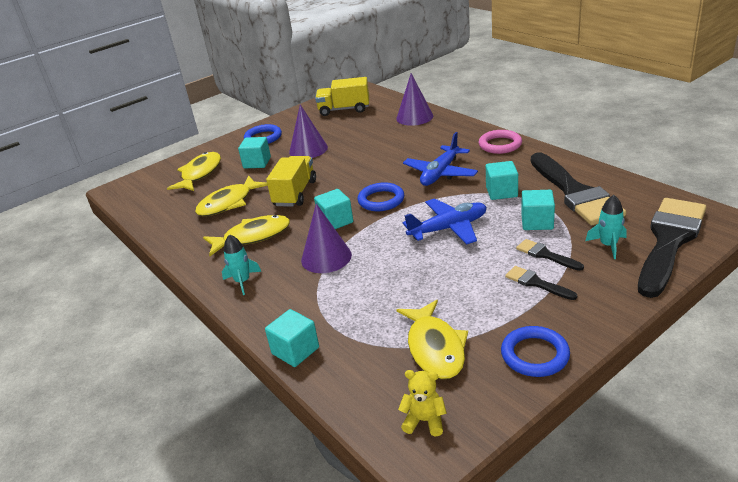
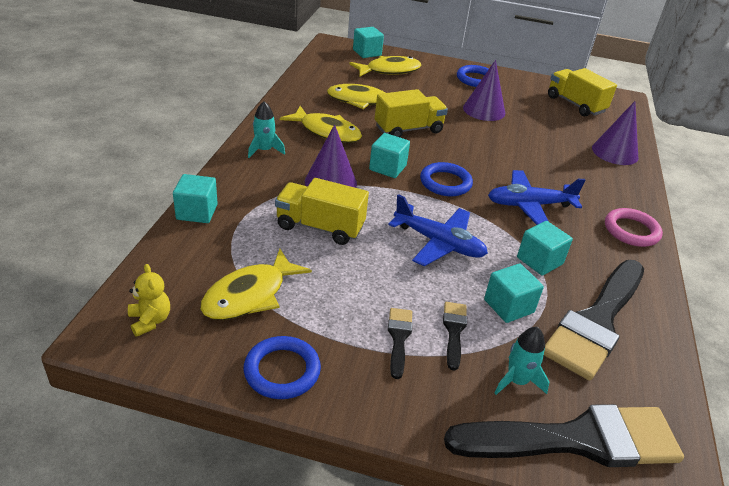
camera: 45 degrees right, 5 degrees up
(257, 163) = (434, 91): turquoise cube -> turquoise cube (367, 53)
(380, 282) = (320, 227): none -> yellow truck

